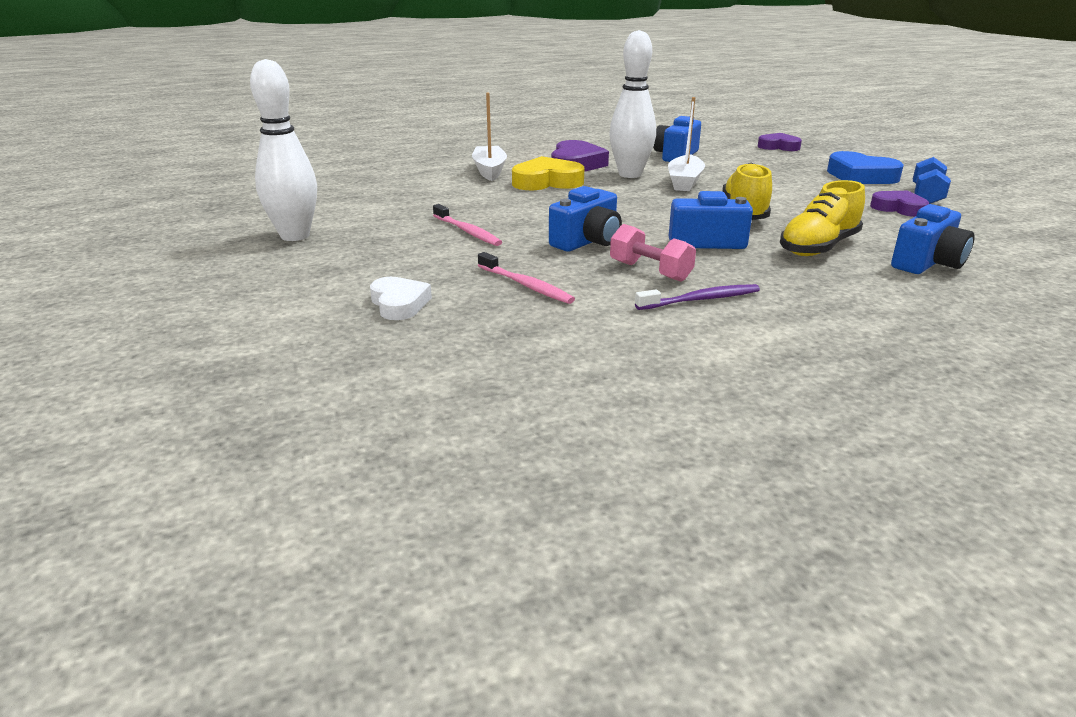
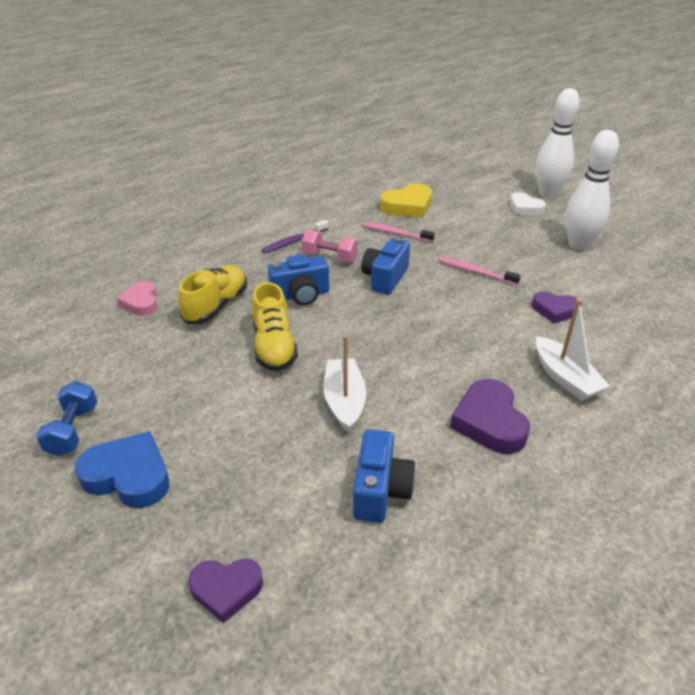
camera: 160 degrees right, 10 degrees up
(399, 304) = (447, 210): white heart -> white heart (525, 208)
(547, 182) = (484, 365): yellow heart -> yellow heart (407, 206)
(630, 174) = (411, 406): white bowling pin -> white bowling pin (547, 194)
(898, 208) = (121, 389): purple heart -> purple heart (555, 310)
(927, 263) = (141, 302): blue camera -> pink heart

